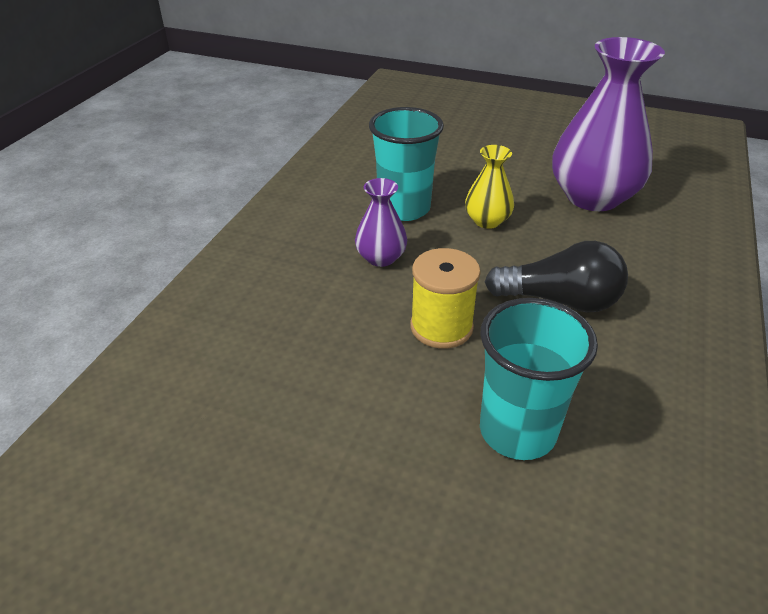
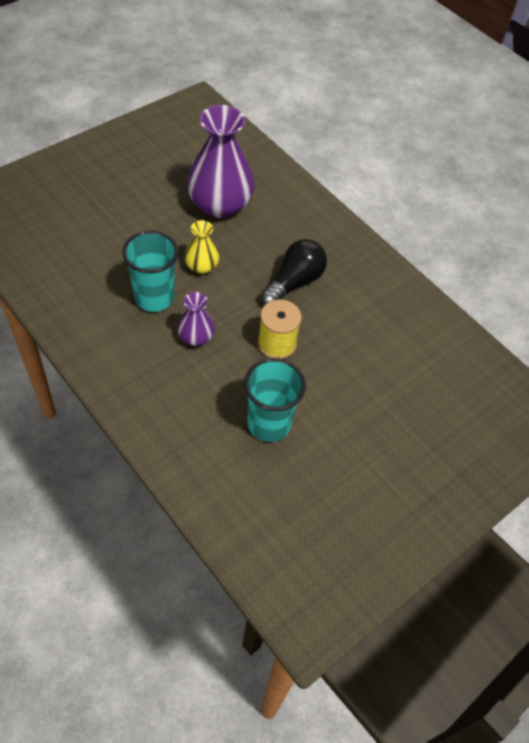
camera: 65 degrees left, 15 degrees up
(517, 431) = (364, 356): turquoise cup -> turquoise cup (269, 424)

